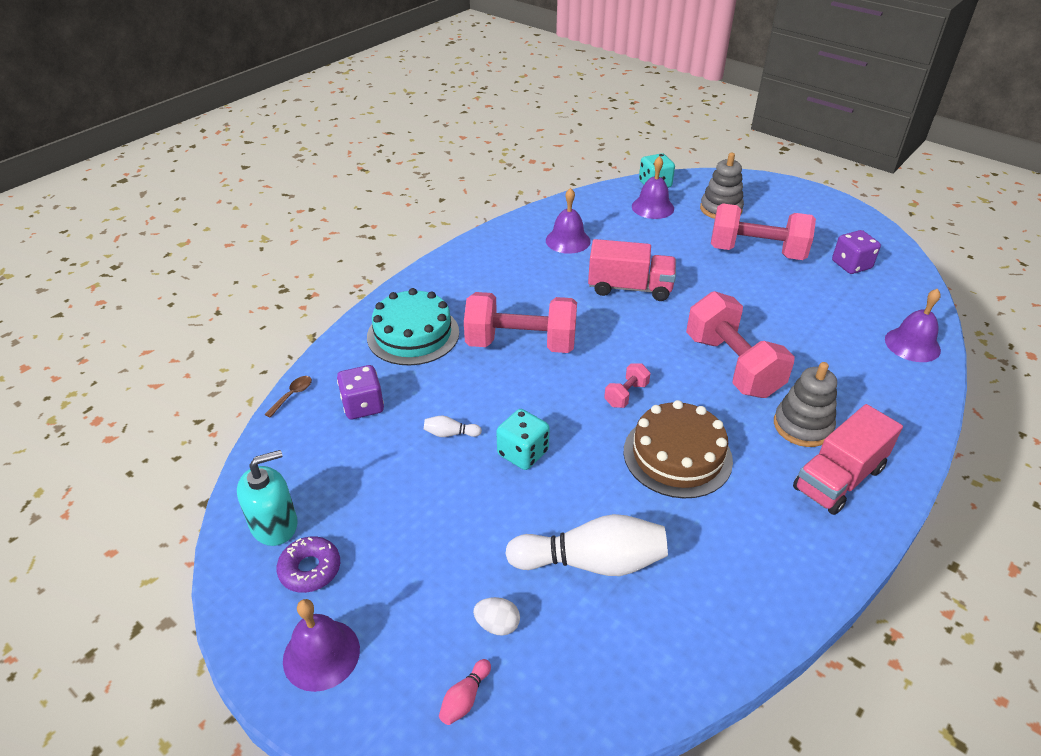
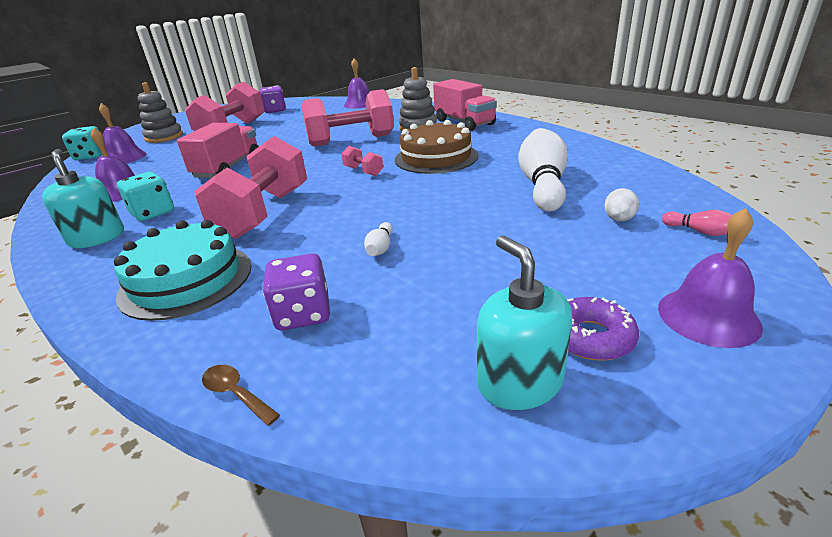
camera: 80 degrees left, 10 degrees down
(479, 265) = (97, 238): none -> turquoise soap dispenser
(523, 453) = (419, 211): turquoise dice -> turquoise dice (153, 213)

